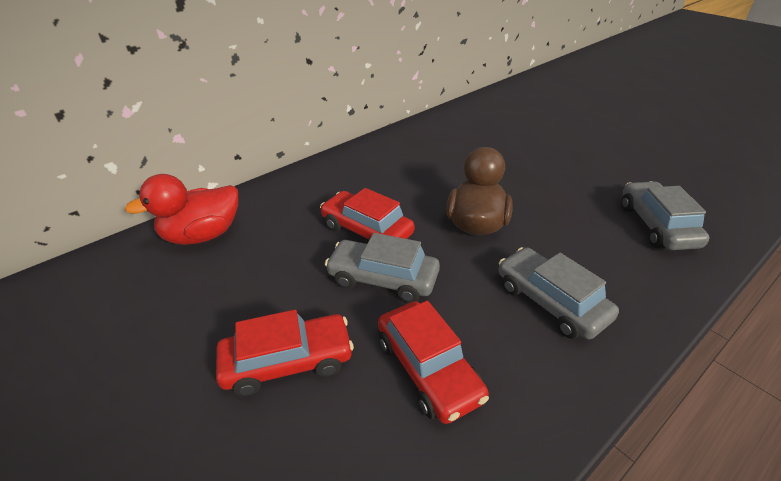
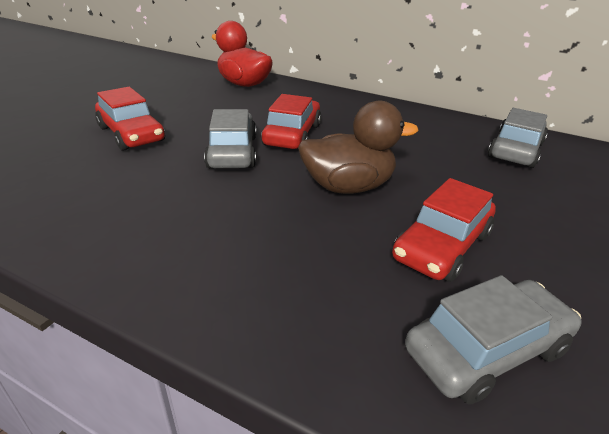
camera: 65 degrees right, 5 degrees down
(428, 369) = (134, 187): red car -> red car (442, 246)
(550, 302) = (244, 246): grey car -> grey car (515, 150)

